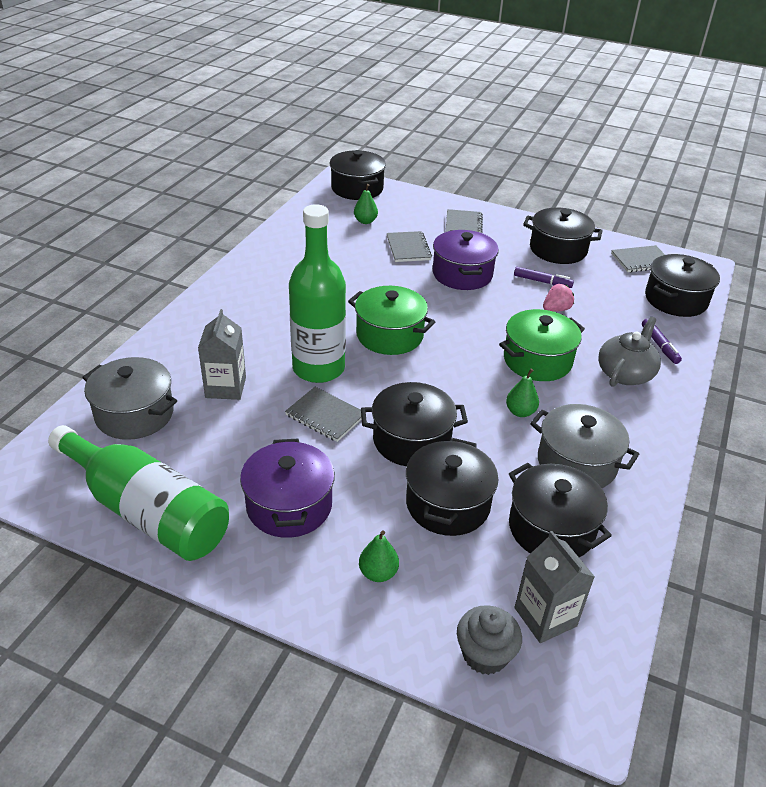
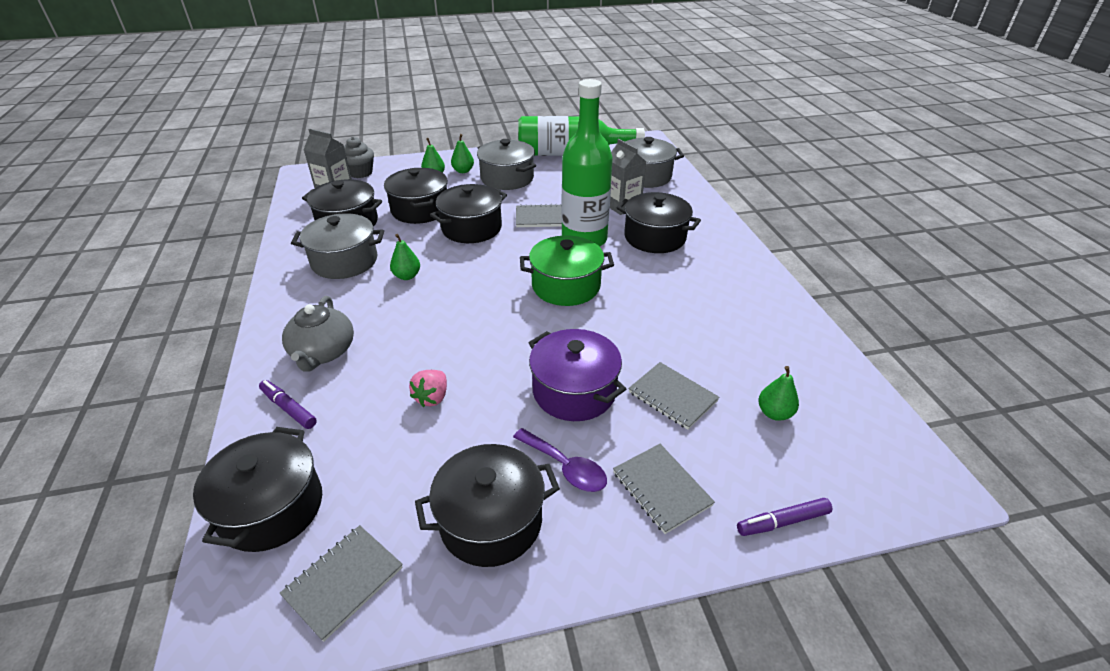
camera: 145 degrees right, 0 degrees up
(289, 505) = (507, 178): purple pot -> grey pot
(329, 560) = (463, 171): none -> green pear
(357, 188) = (883, 478): black pot -> black pot (655, 237)
(502, 250) = (565, 467): none -> purple spoon
(537, 360) = (418, 325): green pot -> none
(542, 282) = (473, 434): purple marker -> purple marker (782, 521)

